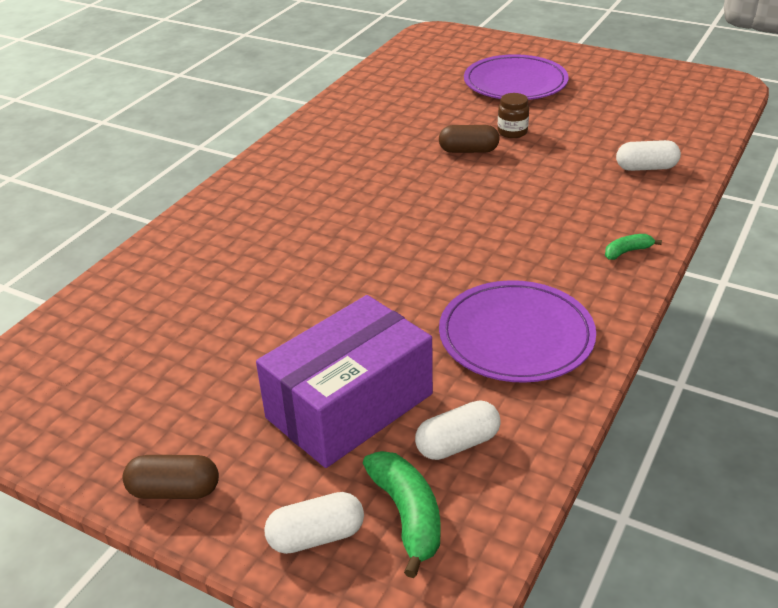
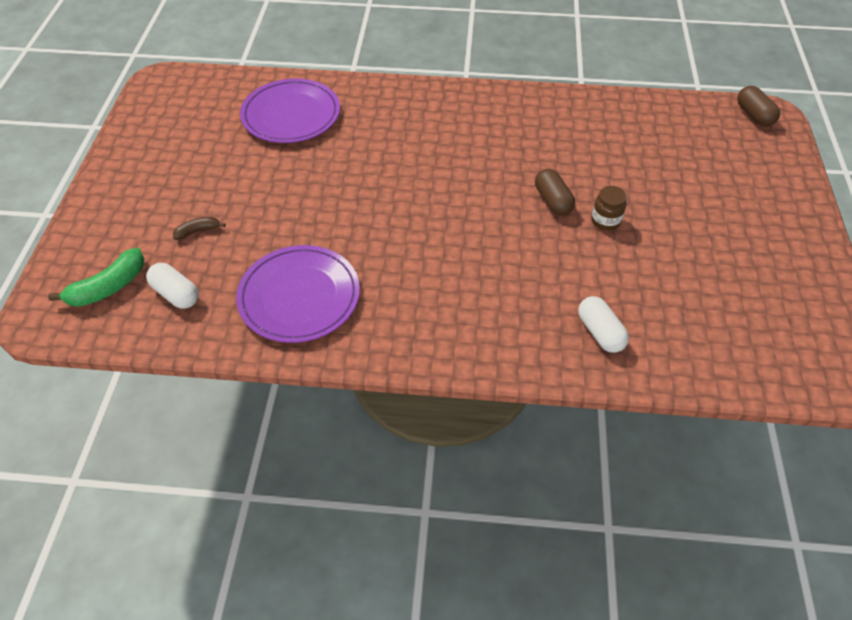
camera: 65 degrees right, 15 degrees up
(174, 490) = (109, 182): brown capsule -> brown capsule (754, 115)
(316, 536) = (85, 252): white capsule -> none
(350, 406) = (198, 231): purple box -> brown banana
(515, 83) = (706, 199): purple plate -> purple plate (291, 115)
(627, 251) = (445, 343): green banana -> none

